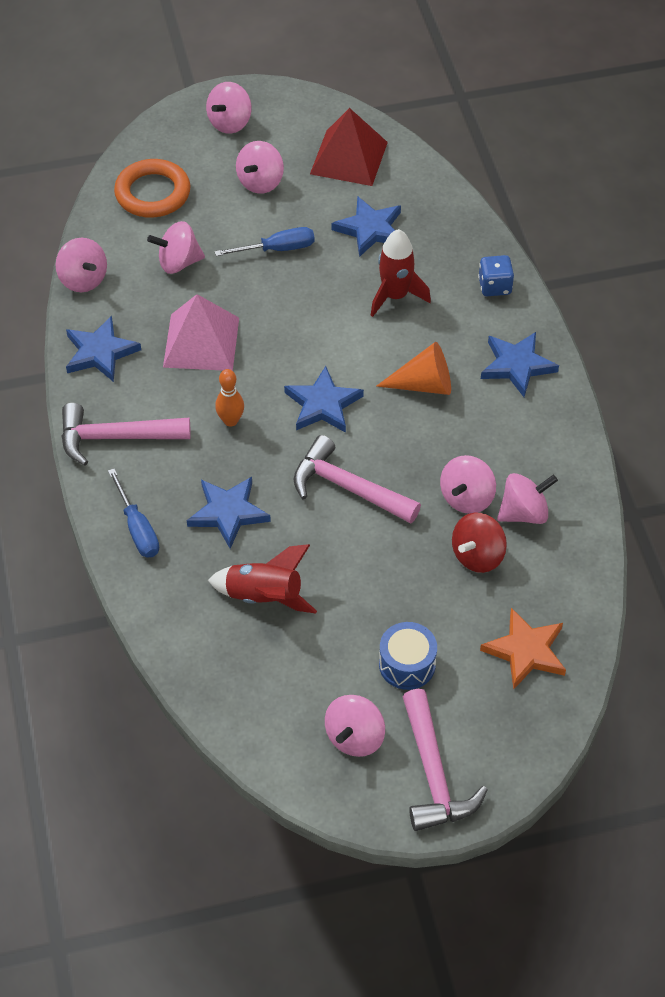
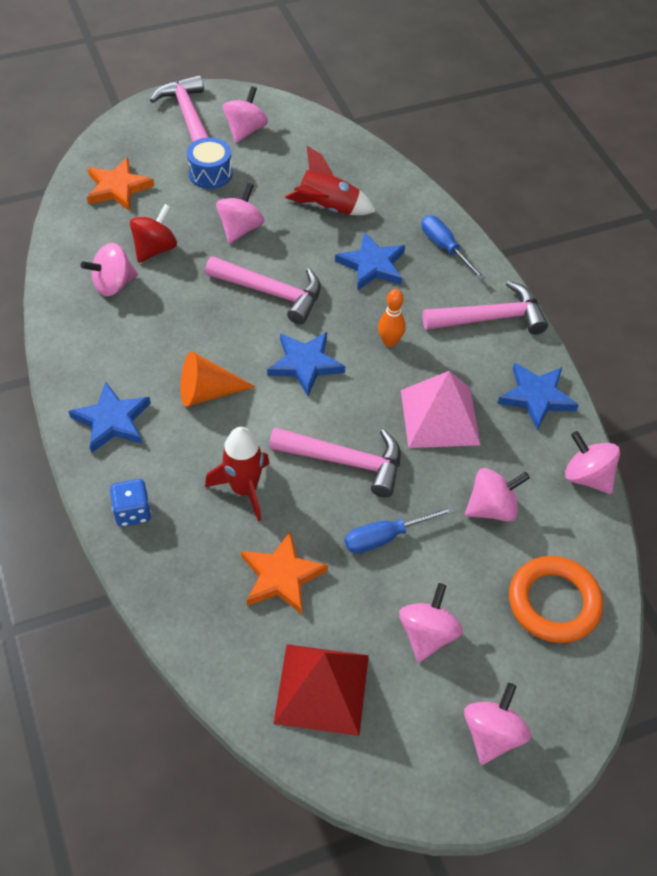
camera: 170 degrees right, 0 degrees up
(299, 311) = (346, 461): none -> pink hammer
(370, 229) = (281, 576): blue star -> orange star
(466, 498) = (164, 292): pink spinning top -> pink spinning top (240, 229)

